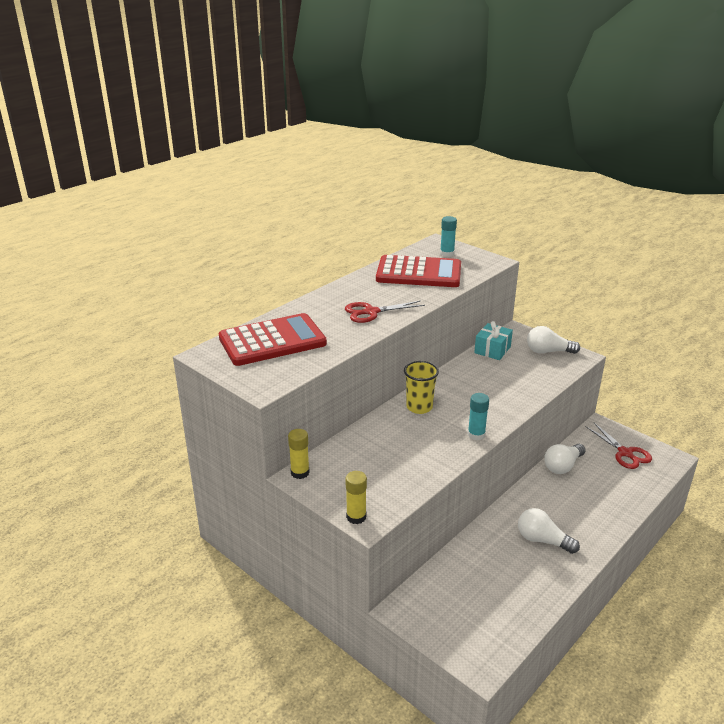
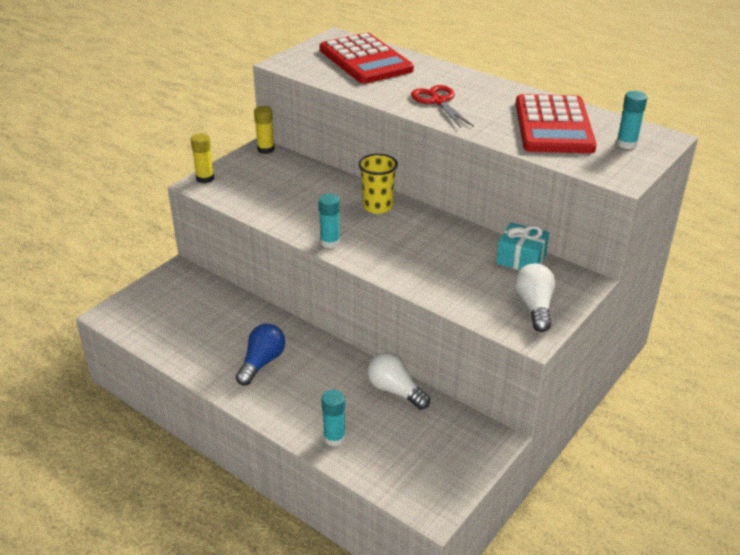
camera: 85 degrees right, 5 degrees up
(542, 540) = (262, 362): white light bulb -> blue light bulb
(620, 499) = (334, 438): none -> turquoise glue stick
(625, 453) = (435, 457): red scissors -> none

